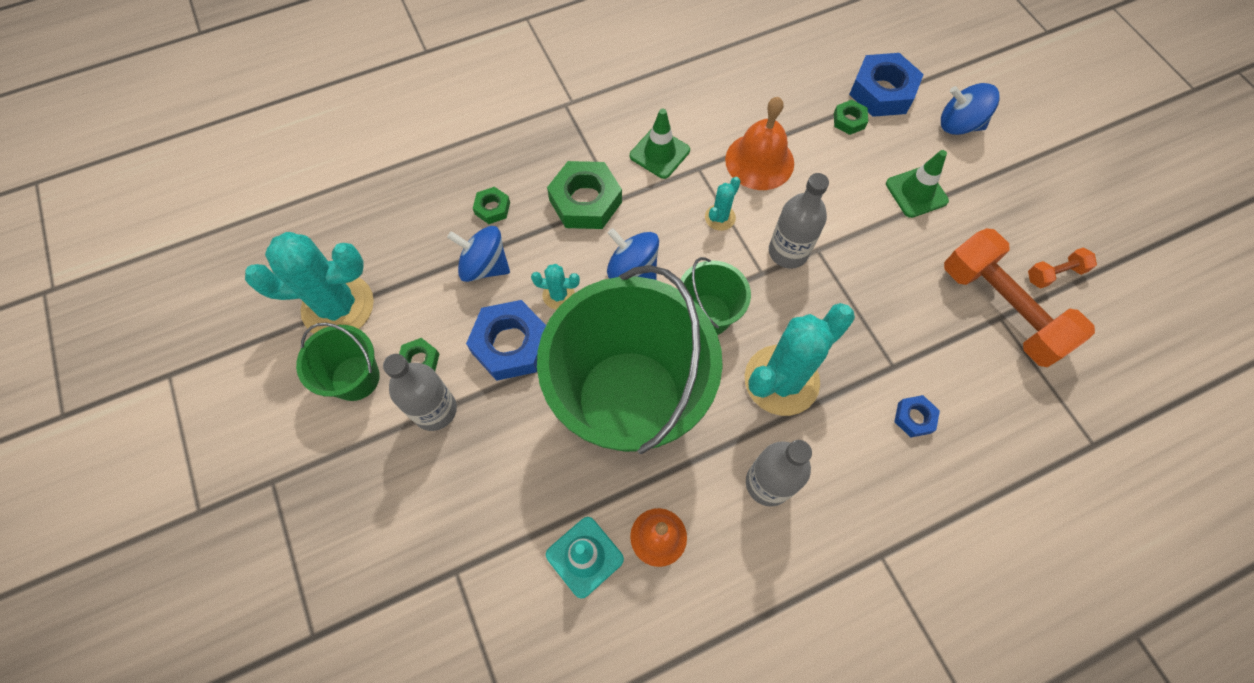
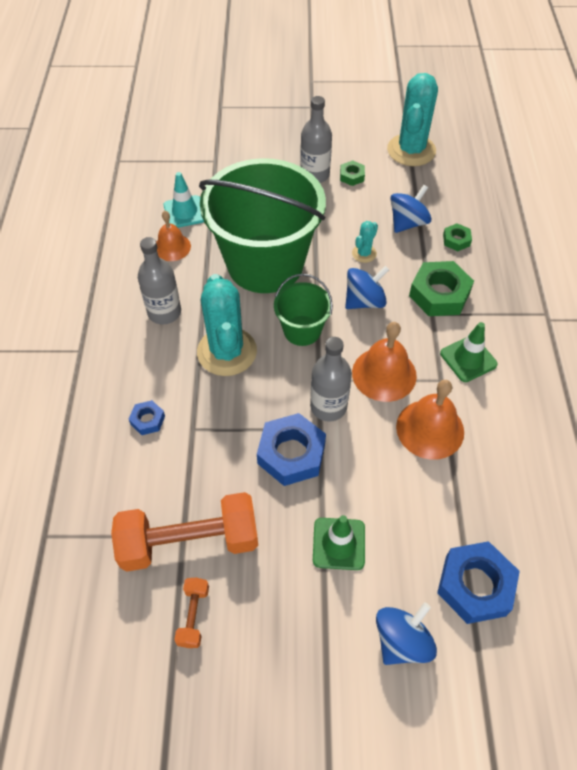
camera: 115 degrees right, 10 degrees down
(355, 378) = (356, 148): green bucket -> none
(510, 344) = (339, 219): blue nut -> blue nut (291, 454)
(720, 217) = (384, 374): turquoise cactus -> orange bell
(849, 120) = (448, 530): green nut -> none

